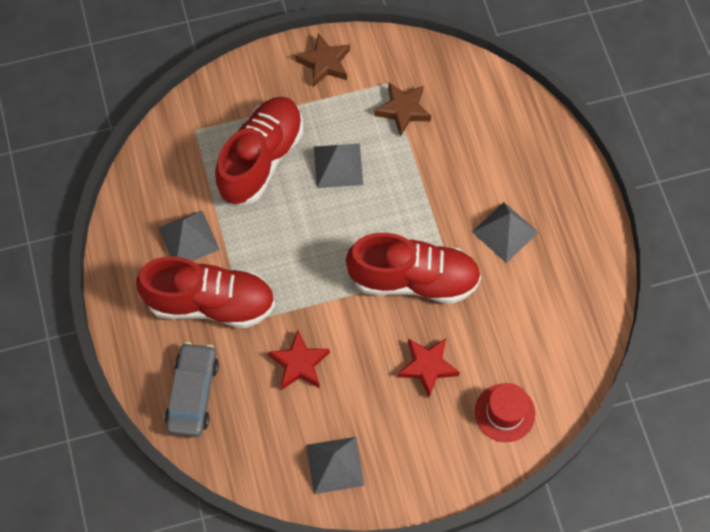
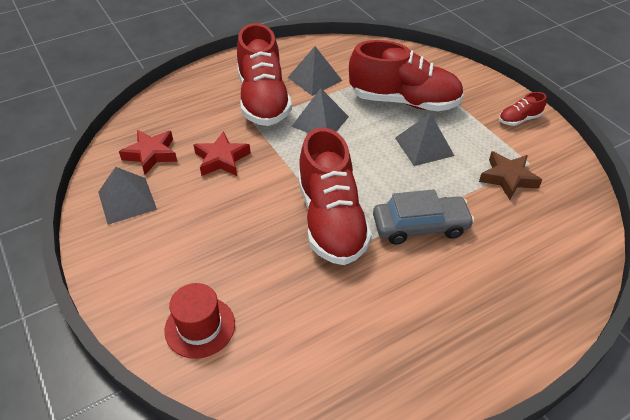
camera: 75 degrees right, 20 degrees down
(193, 393) = (182, 106): grey car -> grey car (420, 226)
(325, 63) = (519, 119): brown star -> red shoe
(427, 367) = (239, 249): red star -> red star (151, 154)
(505, 232) = (417, 286): grey pyramid -> grey pyramid (320, 121)

